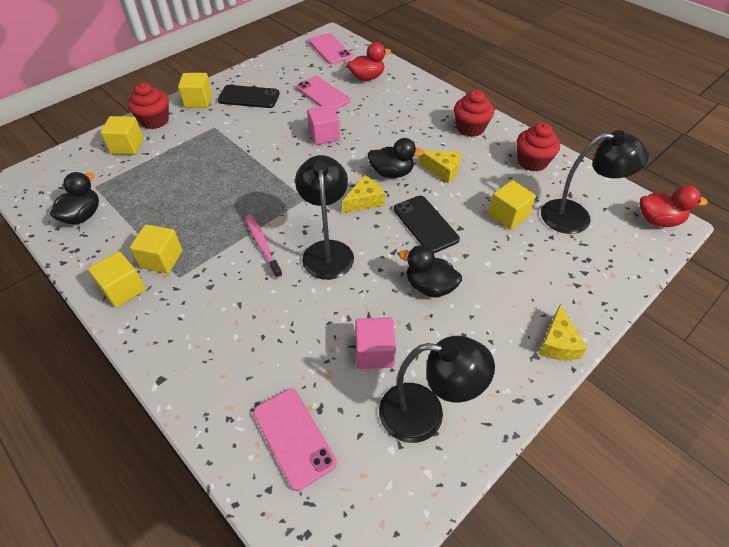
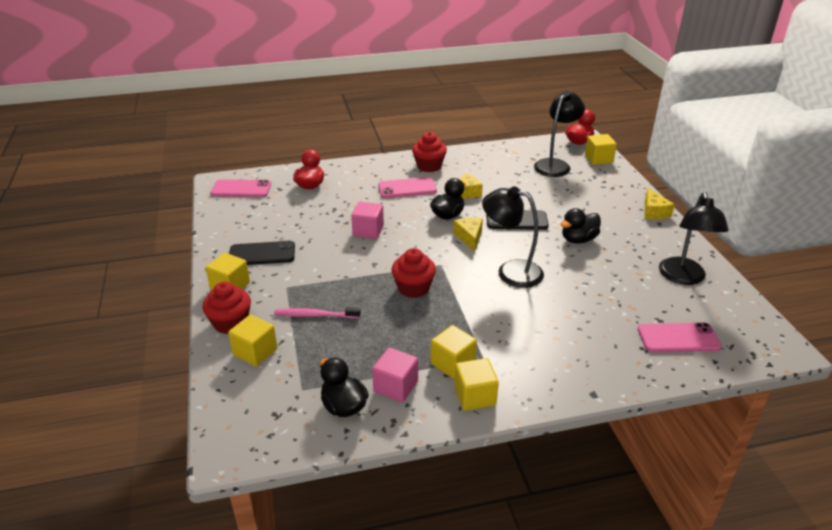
camera: 60 degrees left, 15 degrees down
(249, 97) = (262, 254): black phone -> black phone turned 45 degrees clockwise
(262, 245) = (479, 301): pink toothbrush -> pink toothbrush (315, 315)
(323, 94) = (308, 214): pink phone -> pink phone (407, 188)
(374, 352) = (623, 281): pink cube -> pink cube (395, 386)
(425, 414) = (683, 278): black lamp -> black lamp turned 150 degrees clockwise
(508, 215) = (534, 187): yellow cube -> yellow cube (598, 159)
(532, 162) = (489, 158): red cupcake -> red cupcake (413, 288)
(557, 343) = (654, 212): yellow cheese -> yellow cheese turned 45 degrees clockwise

